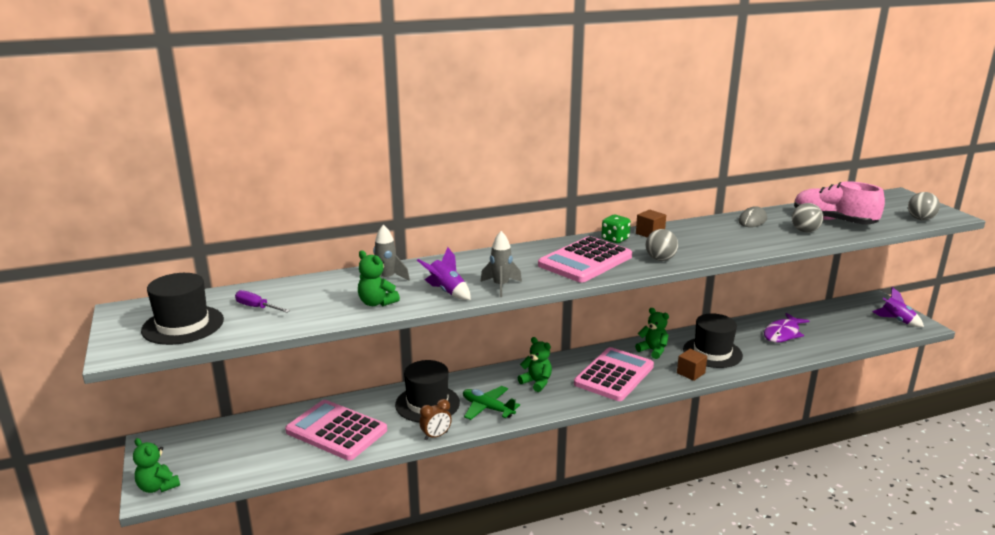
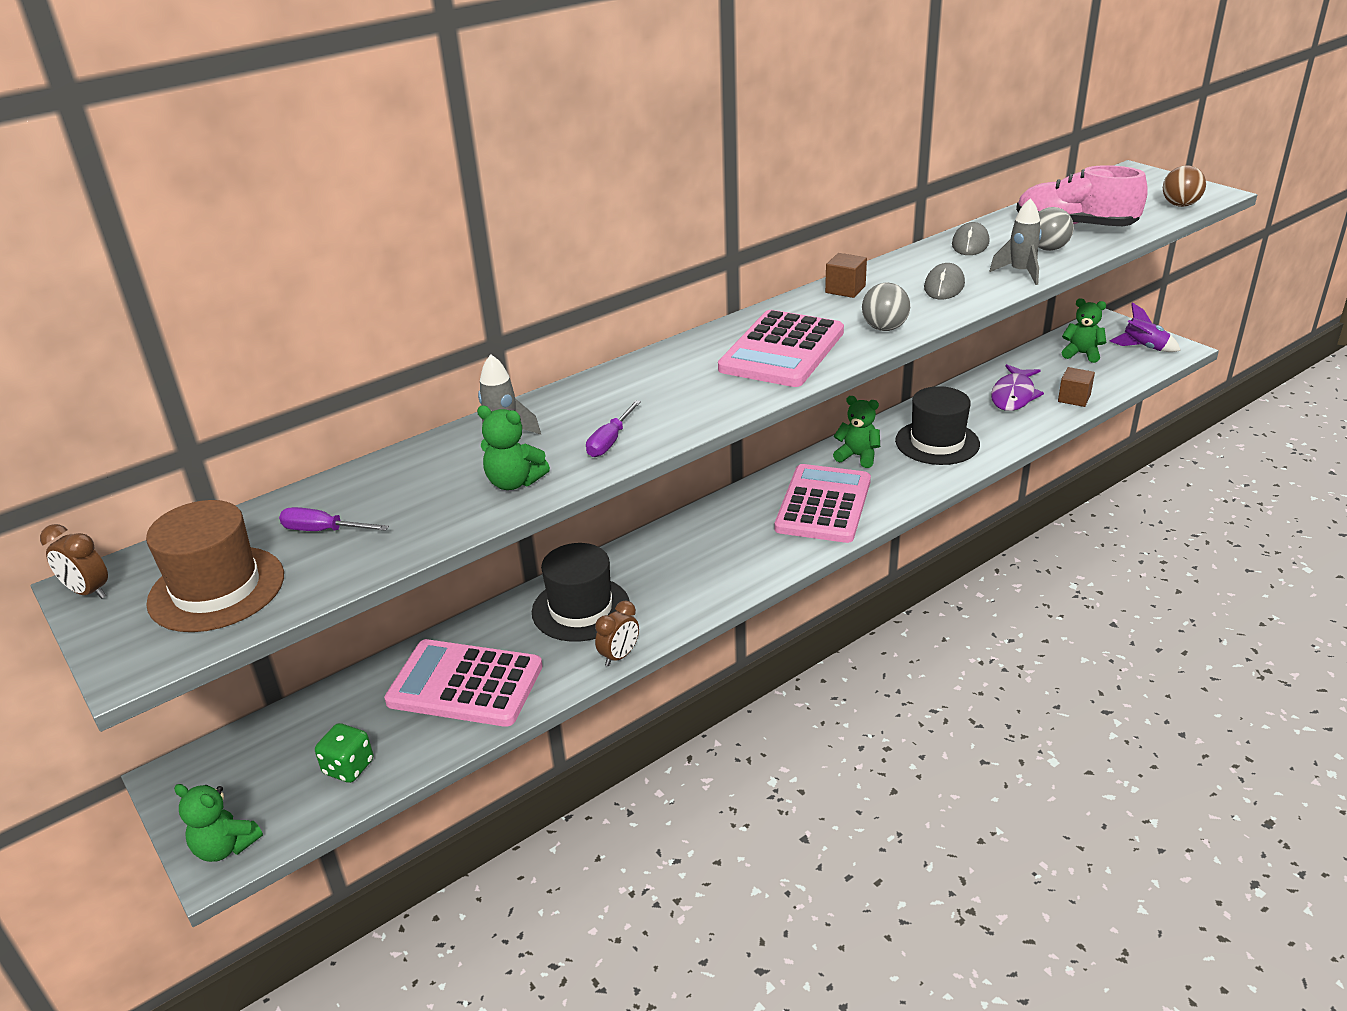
camera: 15 degrees left, 10 degrees up
(119, 313) = (89, 592): none -> brown clock
(183, 325) = (216, 589): black hat -> brown hat
(446, 291) = (610, 441): purple rocket -> purple screwdriver
(488, 408) = (672, 595): green plane -> none
(501, 286) = (686, 416): grey rocket -> grey rocket (1020, 273)
(536, 382) = (722, 540): green teddy bear -> green teddy bear (1081, 354)
(615, 239) = (802, 307): green dice -> green dice (348, 767)
(690, 373) = (923, 479): brown cube -> brown cube (1074, 398)
(717, 242) = (944, 286): none -> grey mouse
(920, 219) = (1180, 205): grey ball -> brown ball

